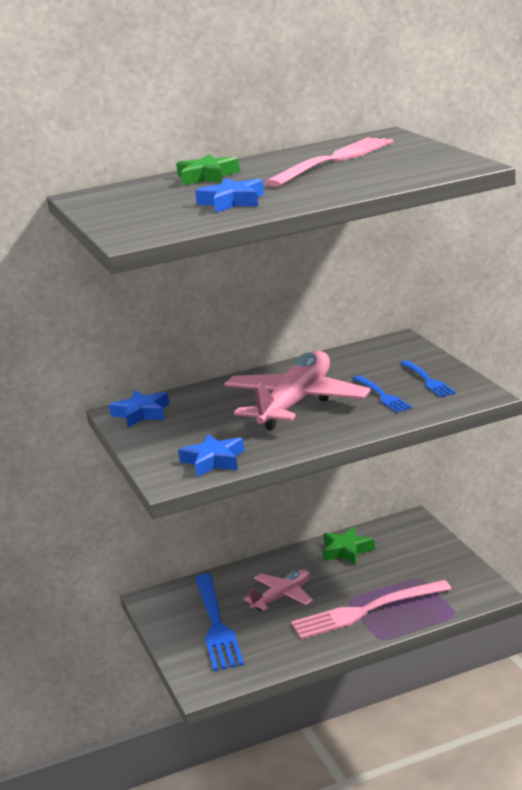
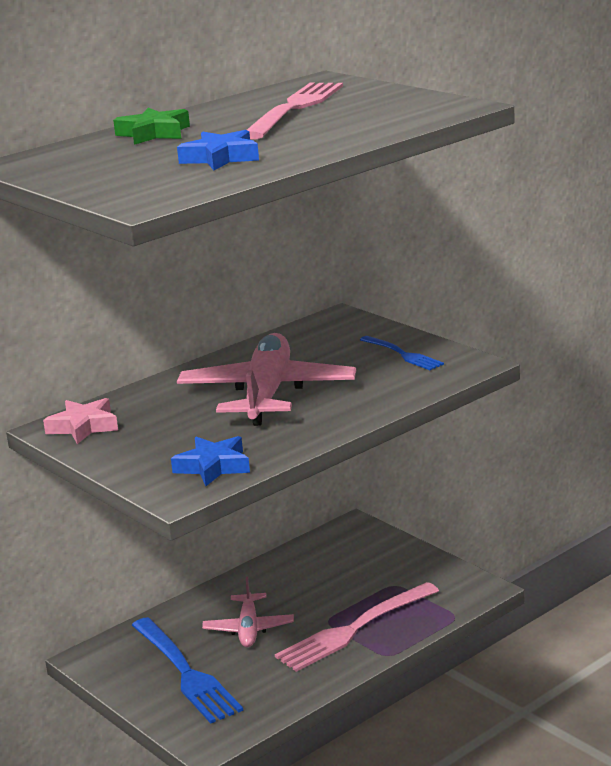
camera: 20 degrees left, 0 degrees up
(142, 413) = (83, 427): blue star -> pink star
(283, 596) = (249, 629): pink plane -> pink plane turned 150 degrees clockwise
(346, 550) = (297, 568): green star -> none
(382, 395) = (362, 375): blue fork -> none

